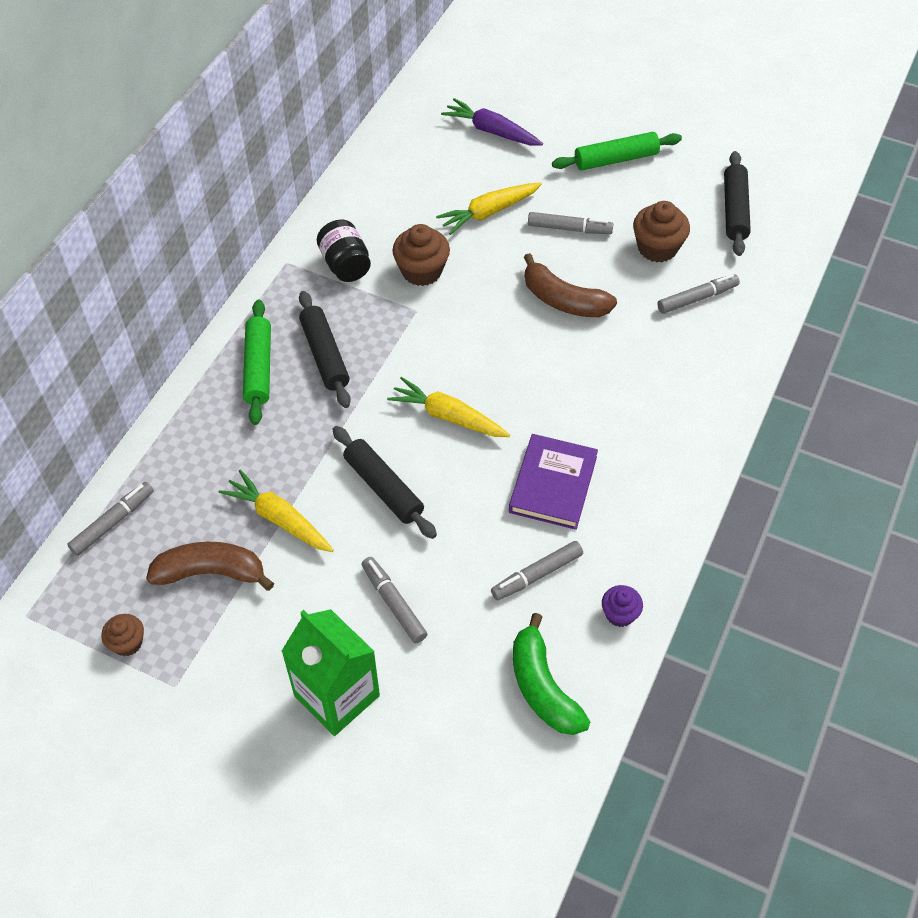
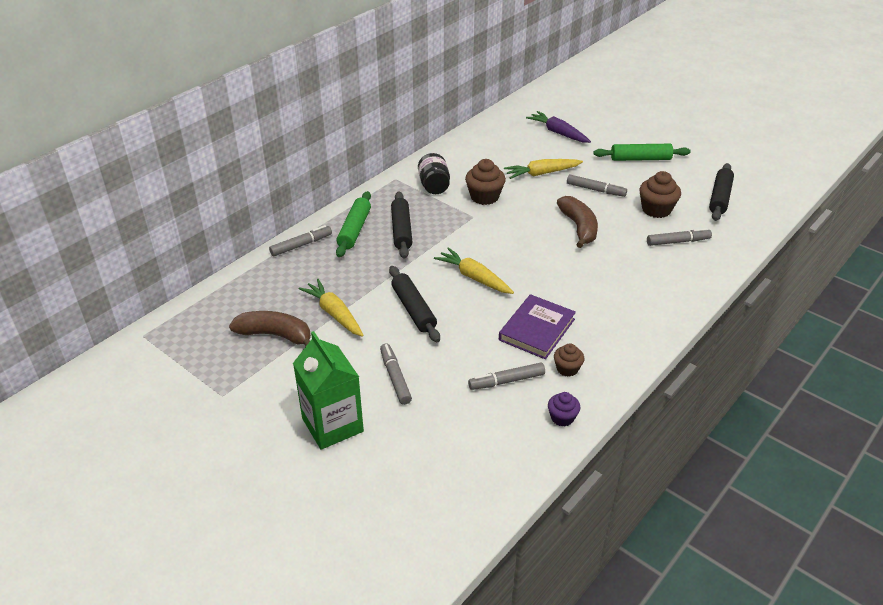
camera: 15 degrees right, 15 degrees down
(113, 522) = (223, 295): grey marker -> grey marker (301, 245)
(127, 643) = (201, 364): brown cupcake -> brown cupcake (567, 369)
(542, 687) = (487, 452): green banana -> none
(563, 300) = (579, 227): brown banana -> brown banana turned 150 degrees counterclockwise

